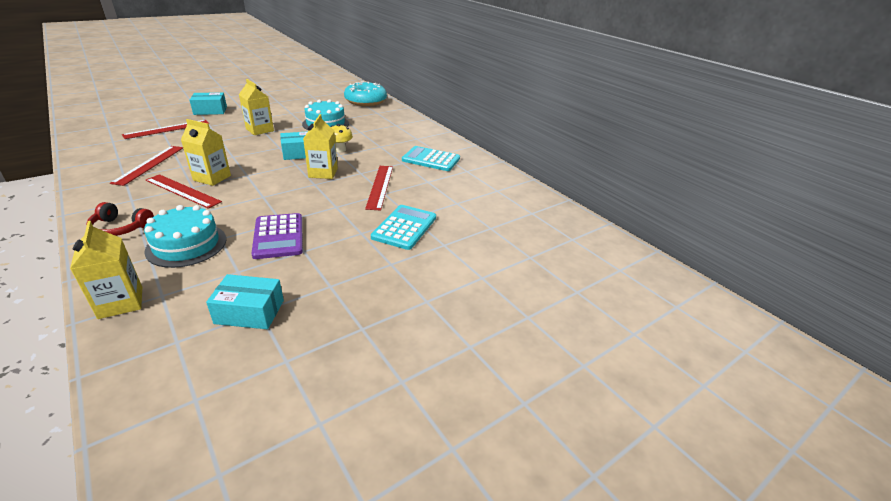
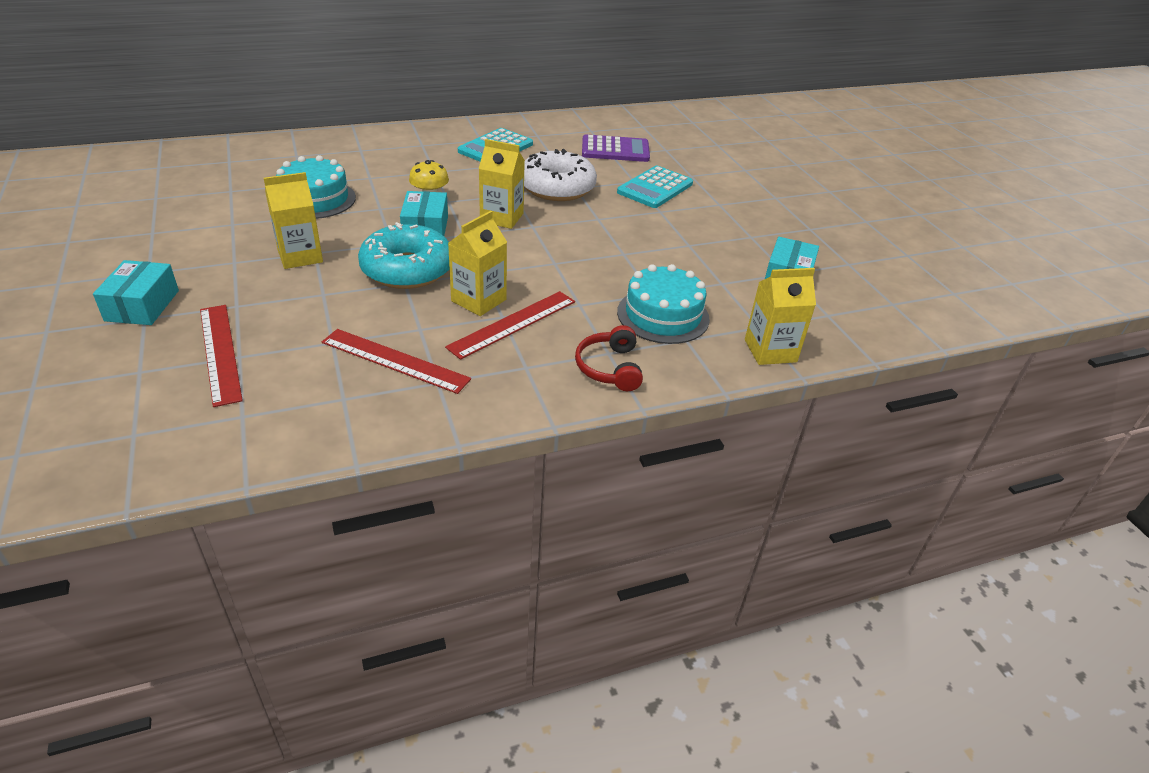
camera: 75 degrees left, 5 degrees up
(120, 228) = (609, 368): red headphones -> red headphones turned 150 degrees clockwise
(278, 236) = (657, 257): purple calculator -> purple calculator (615, 150)
(365, 101) = (230, 156): turquoise donut -> turquoise donut (407, 269)
(380, 186) = (557, 187): red ruler -> white donut
(404, 227) = (655, 188): turquoise calculator -> turquoise calculator turned 90 degrees counterclockwise

